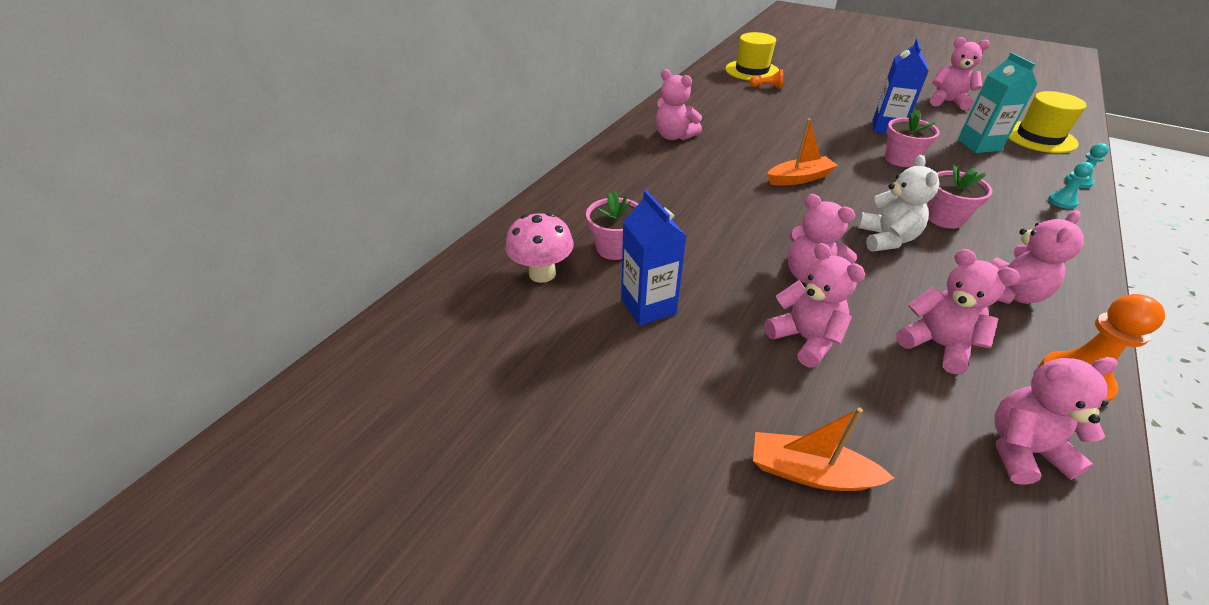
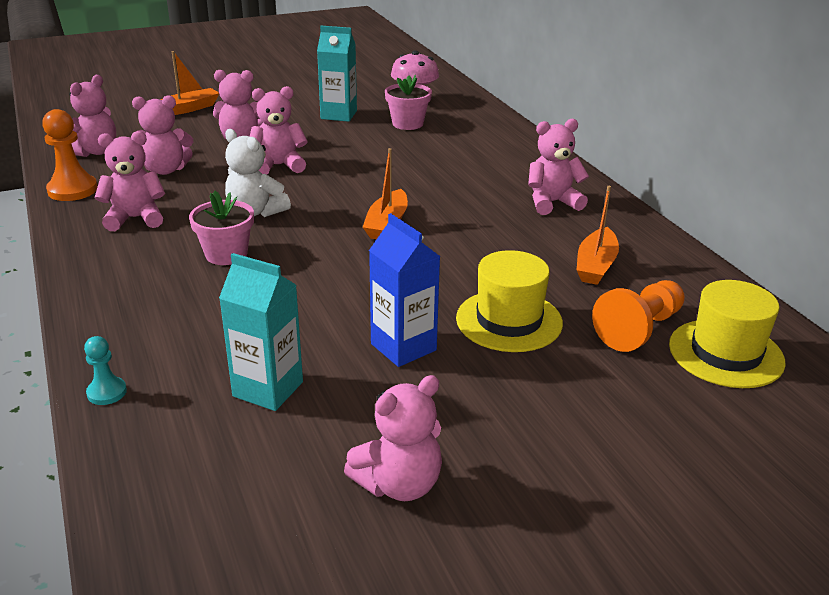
camera: 125 degrees right, 10 degrees down
(648, 306) = (338, 115): blue carton -> turquoise carton
(729, 107) = (596, 266): none -> orange boat
(767, 87) = (639, 329): orange pawn -> orange pawn, size x1.79
(900, 159) = (331, 302): pink flower pot -> none
(1008, 294) = (135, 218): pink teddy bear -> pink teddy bear turned 90 degrees clockwise
(1038, 137) = (195, 473): yellow hat -> yellow hat (509, 321)
(1062, 202) = (118, 343): turquoise pawn -> none

